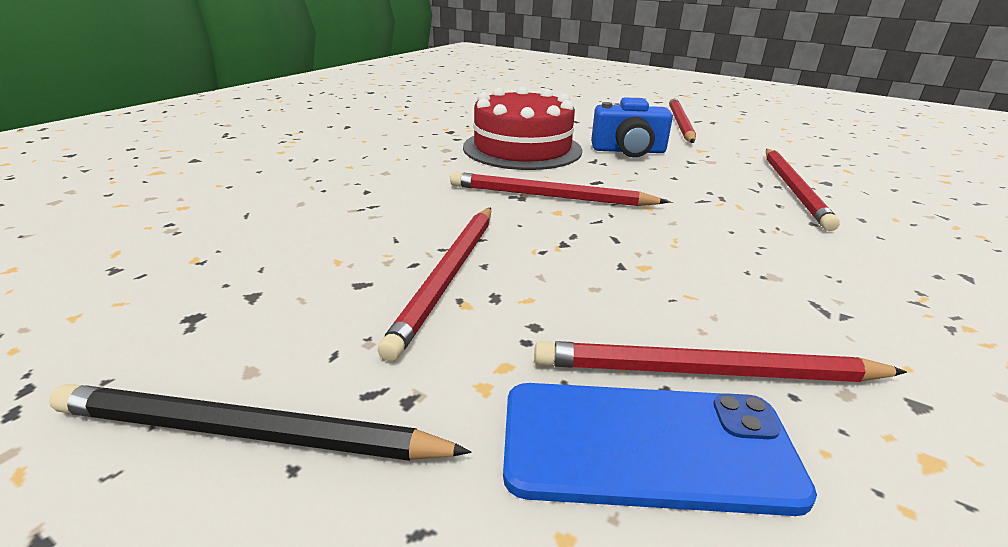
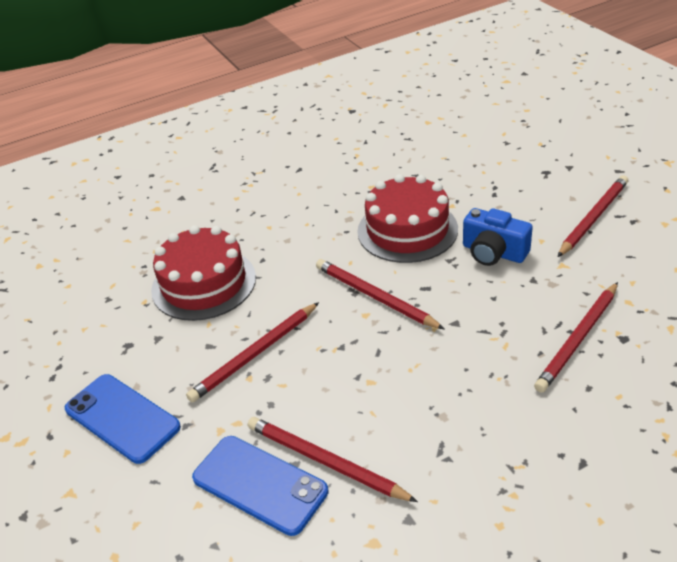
camera: 35 degrees right, 10 degrees up
(249, 433) = (122, 418): black pencil -> blue phone
(293, 223) = (204, 283): none -> red cake

